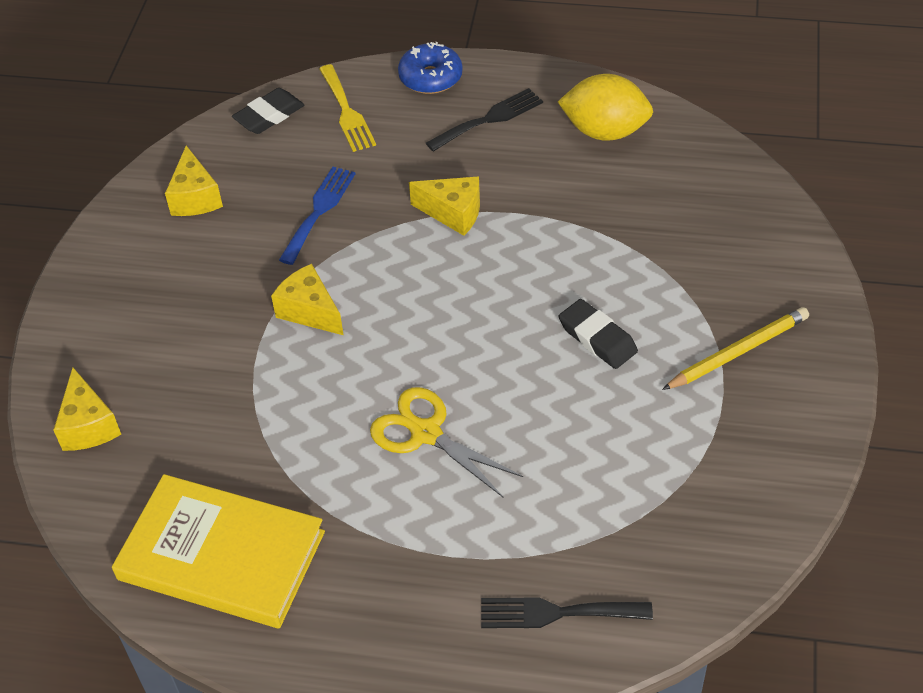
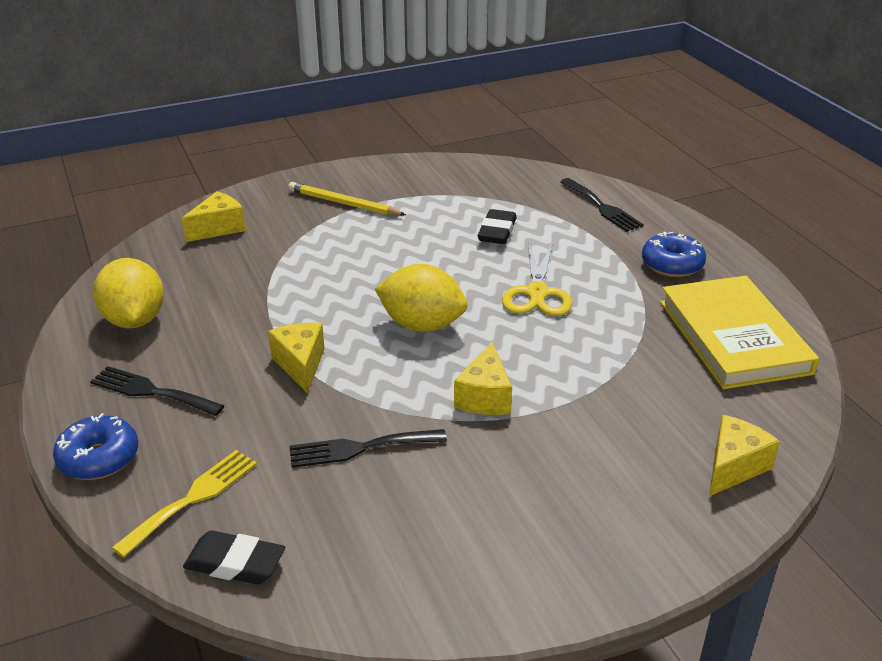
camera: 125 degrees left, 15 degrees down
(195, 197) = (412, 555): yellow cheese -> yellow cheese (218, 228)
(319, 211) = (360, 448): blue fork -> black fork
(380, 596) = (672, 264): none -> blue donut
(445, 316) = (422, 325): none -> yellow lemon
(597, 338) = (381, 254): black eraser -> black eraser (497, 232)

